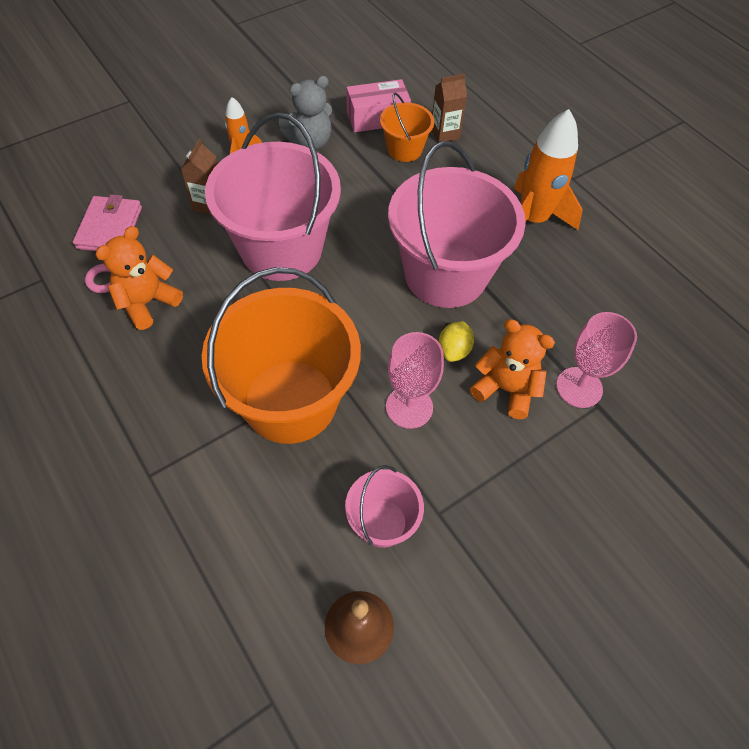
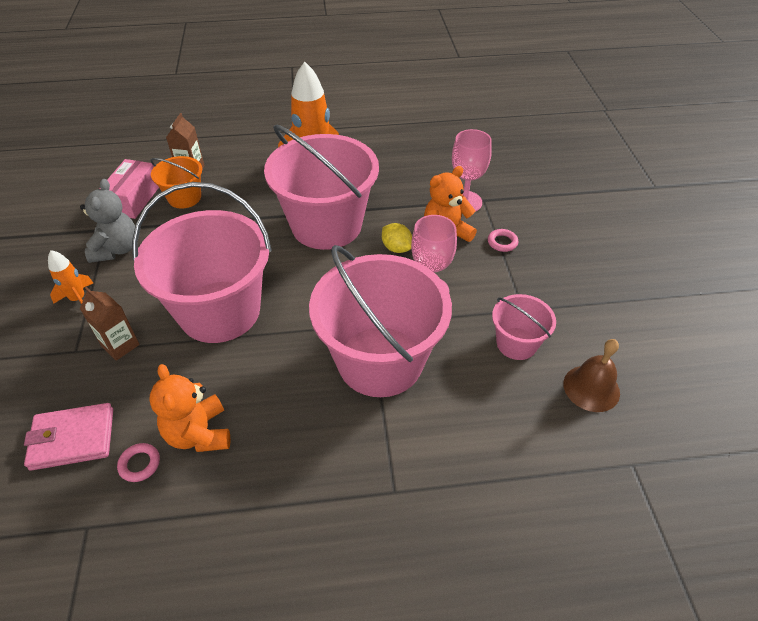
camera: 60 degrees left, 10 degrees down
(110, 228) = (72, 439): pink wallet -> pink wallet turned 45 degrees counterclockwise
(290, 401) = (380, 361): orange bucket -> pink bucket
(536, 453) = (502, 242): none -> pink ring

